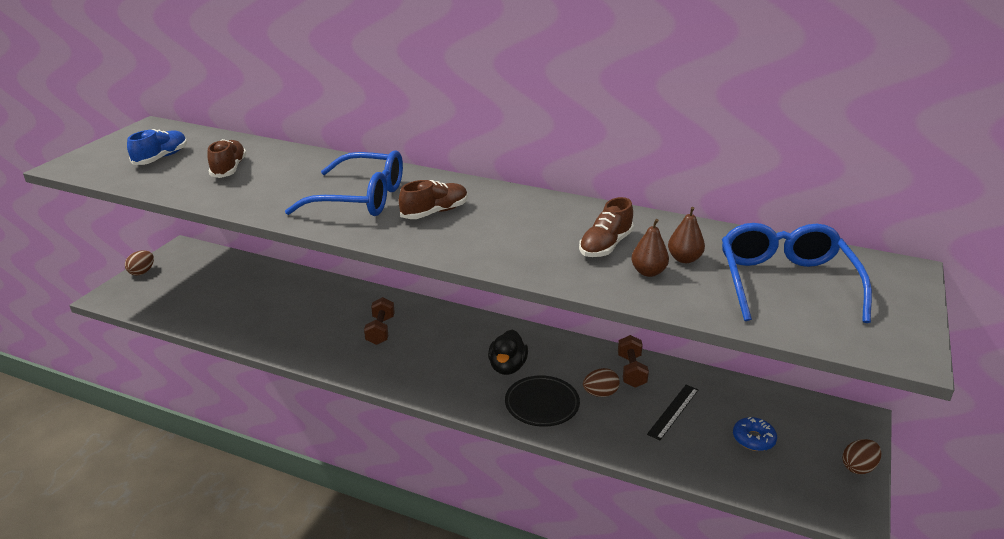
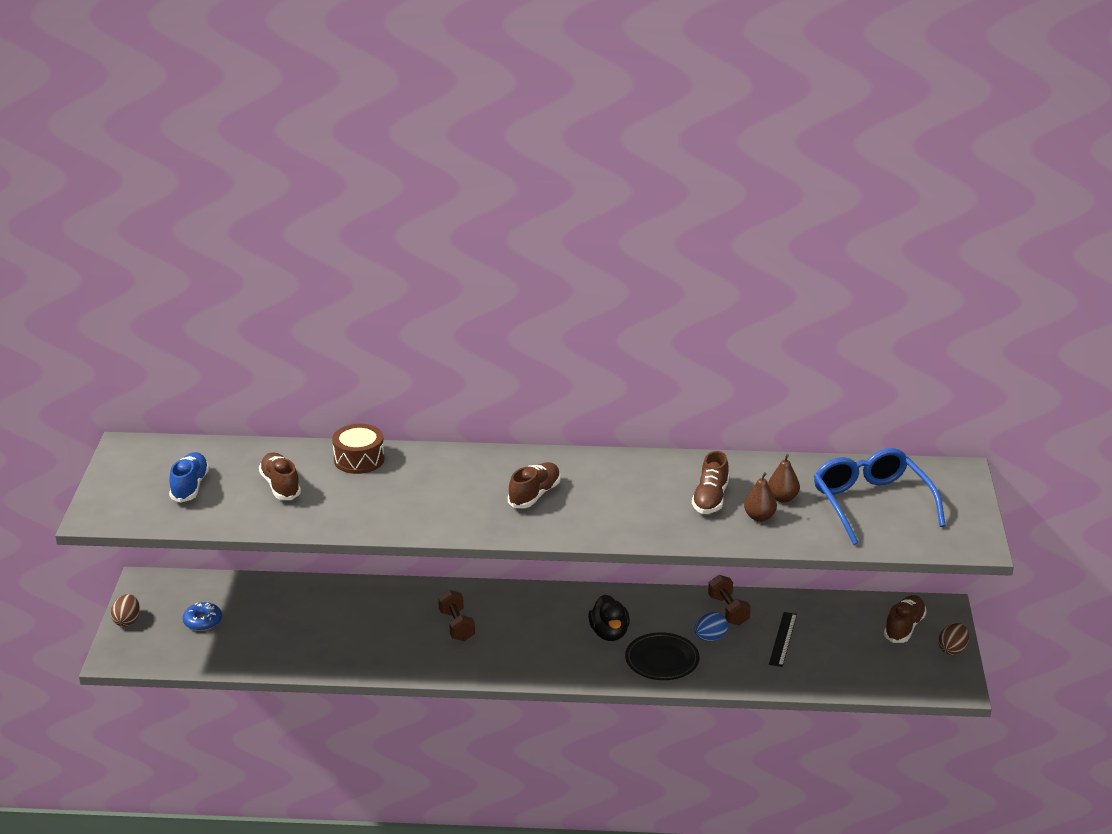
camera: 20 degrees left, 0 degrees up
(311, 161) = (359, 459): none -> brown drum
(360, 198) = (450, 494): blue glasses -> none
(600, 393) = (710, 638): brown egg -> blue egg
(753, 439) = (860, 647): blue donut -> blue donut (203, 621)
(809, 430) = (904, 627): none -> brown shoe

